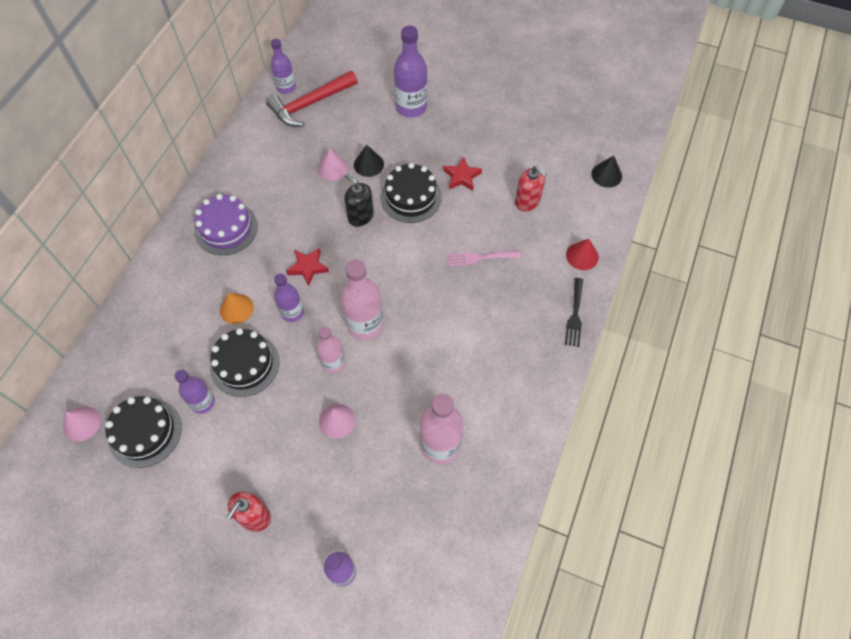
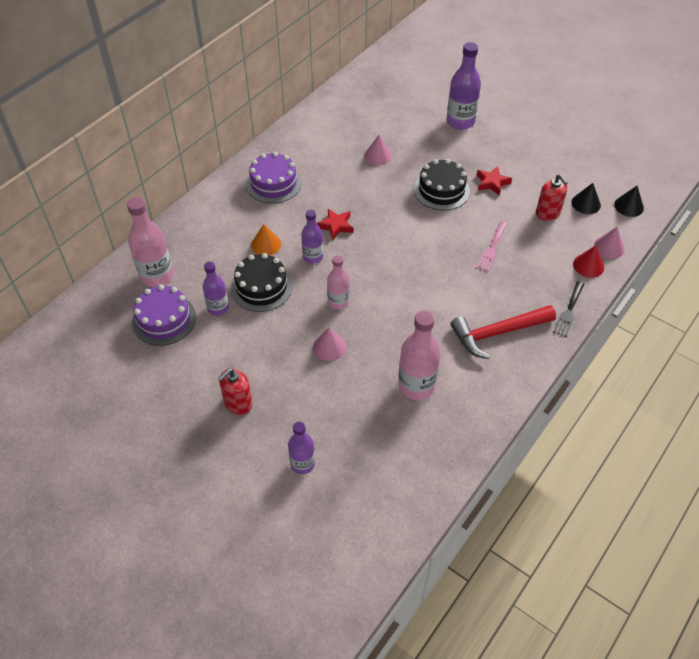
camera: 15 degrees right, 10 degrees down
(81, 423) = (114, 302): pink cone -> pink cone (609, 247)
(145, 432) = (164, 319): black cake -> purple cake
(286, 88) = (354, 88): purple bottle -> none
(310, 104) = (371, 104): red hammer -> red hammer (497, 333)
(360, 216) = (392, 196): black soap dispenser -> none
(365, 324) = (374, 279): pink bottle -> pink bottle (157, 276)
(368, 164) = (410, 158): black cone -> black cone (586, 203)
(479, 258) = (491, 248): pink fork -> pink fork turned 75 degrees counterclockwise

